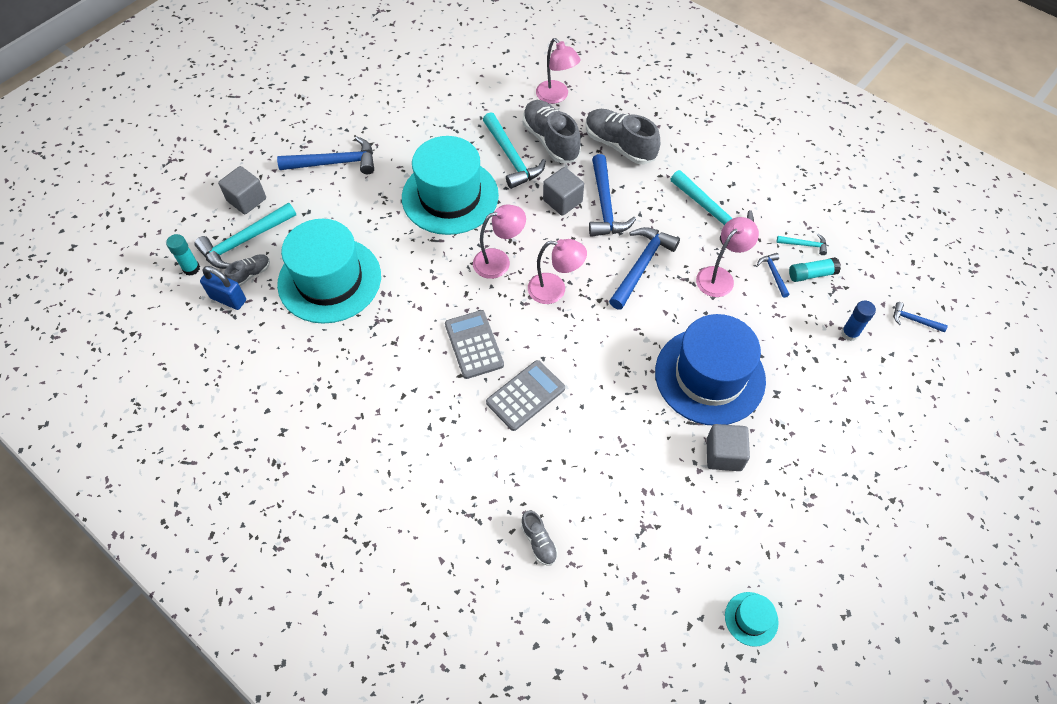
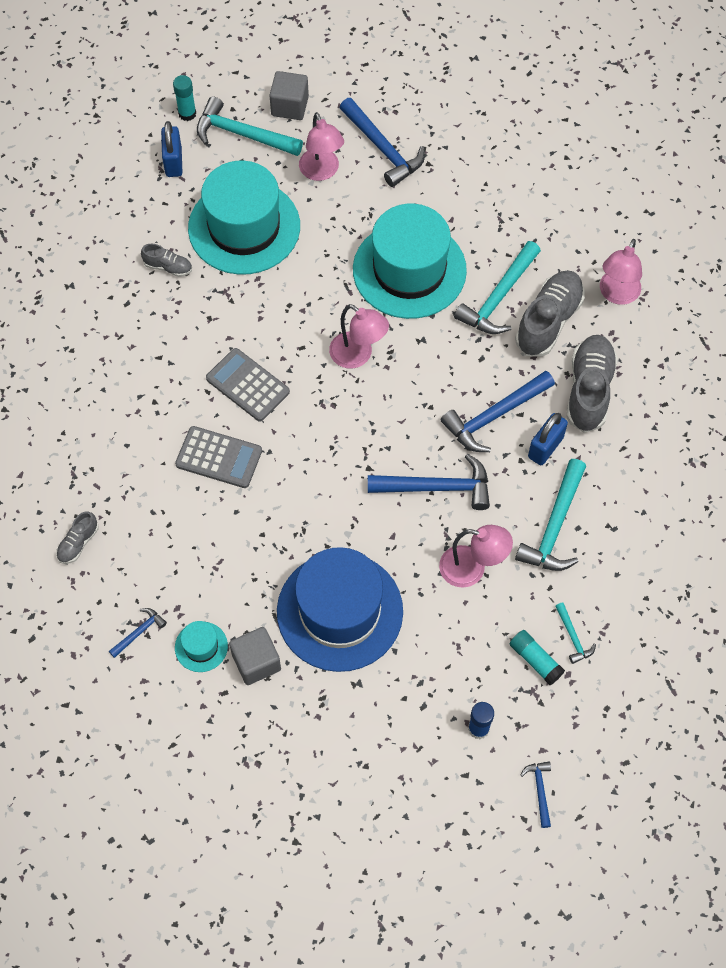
camera: 60 degrees right, 5 degrees up
(250, 274) = (210, 162): grey shoe -> grey shoe (168, 267)
(474, 345) = (247, 385): grey calculator -> grey calculator turned 90 degrees counterclockwise
(555, 290) = (355, 422): pink lamp -> pink lamp (321, 172)
(562, 201) = (473, 373): grey cube -> none
(648, 189) = (545, 447): none -> blue padlock
(751, 619) = (99, 755): turquoise hat -> turquoise hat (201, 647)
(773, 274) = (510, 621): blue hammer -> blue hammer (139, 632)

